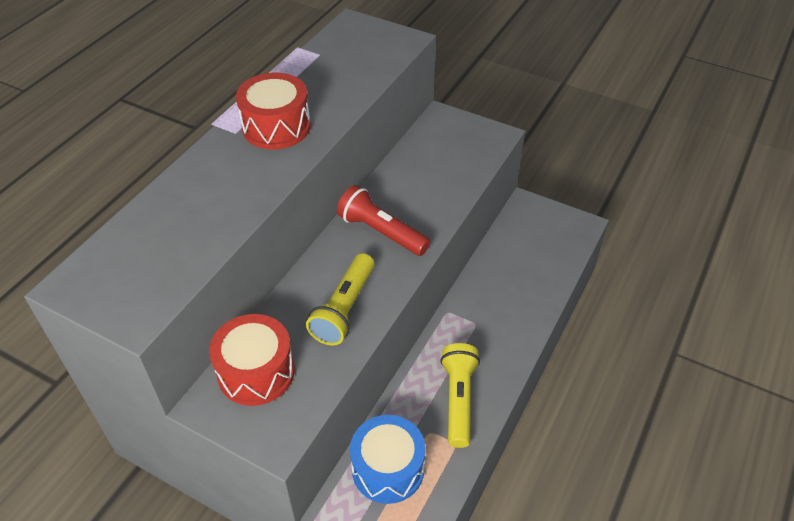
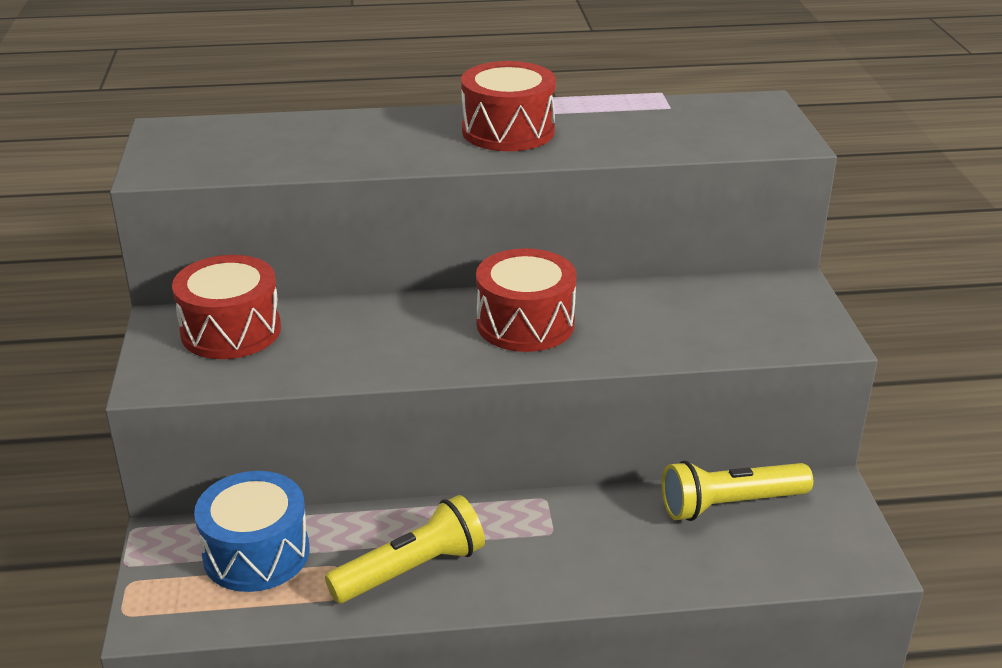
camera: 55 degrees right, 15 degrees down
(344, 309) = (375, 348): yellow flashlight -> yellow flashlight (730, 504)
(381, 232) = (525, 324): red flashlight -> red drum

